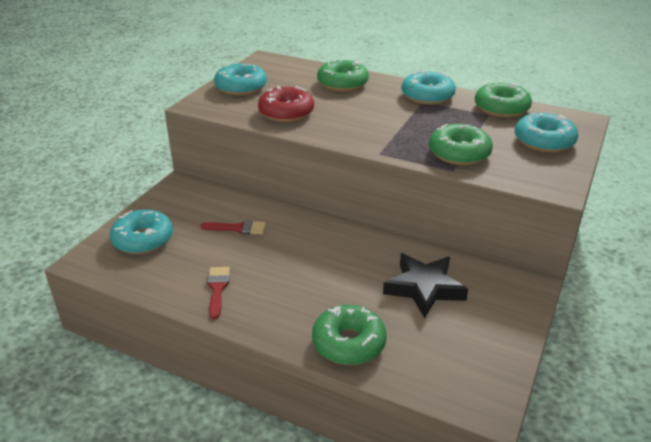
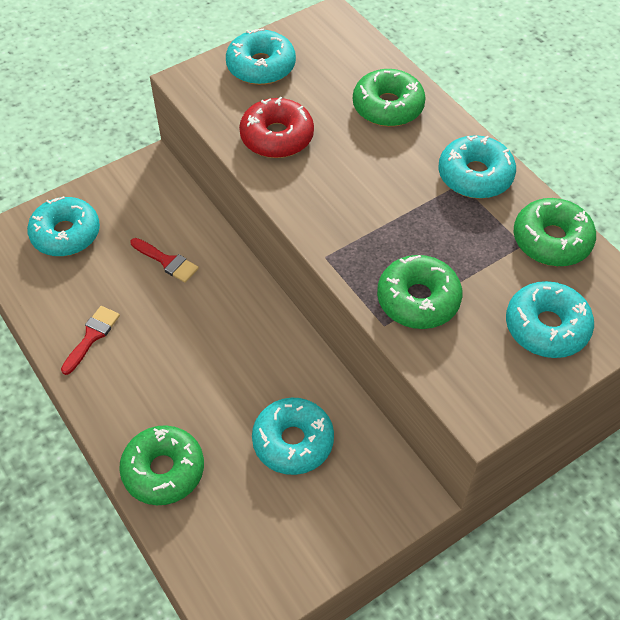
camera: 30 degrees right, 20 degrees up
(424, 288) = (293, 441): black star -> turquoise donut

